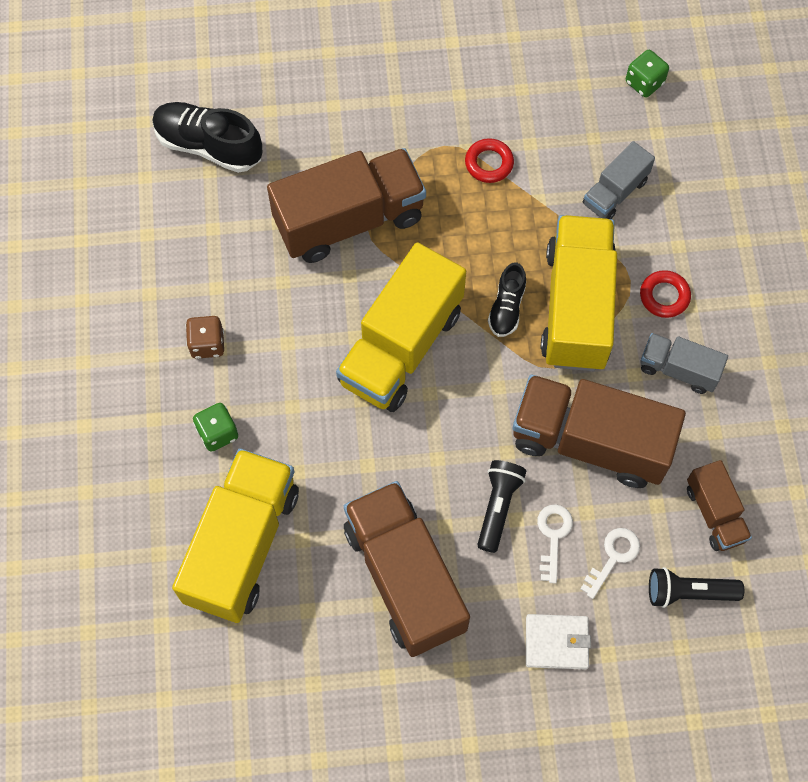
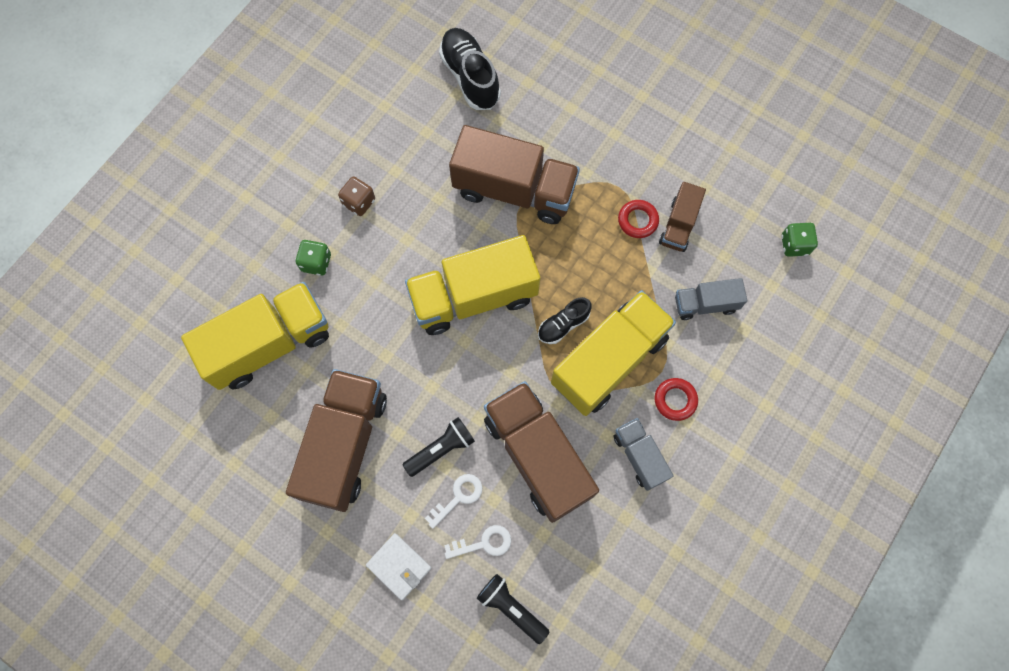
camera: 40 degrees right, 5 degrees up
(714, 513) = (576, 571): brown truck -> brown truck (679, 225)

